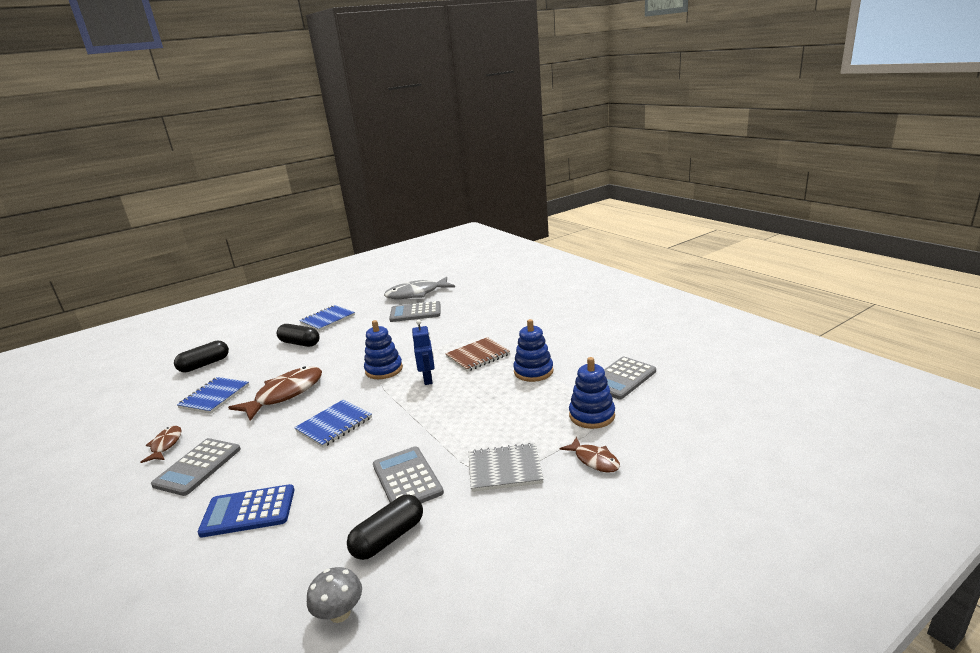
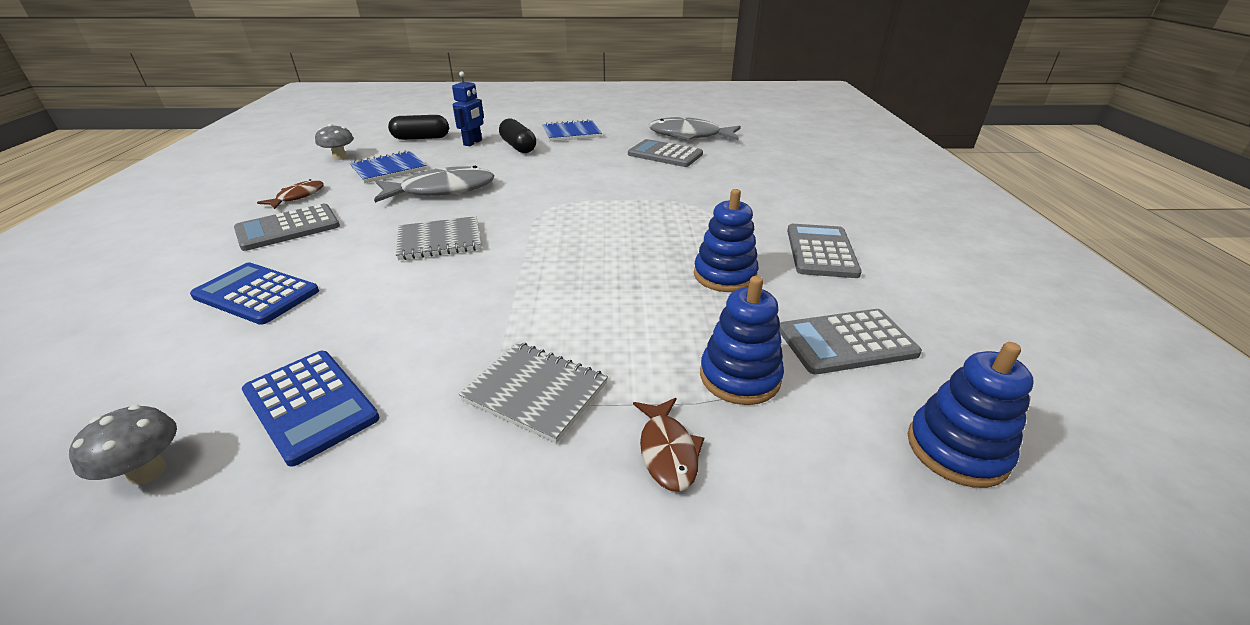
camera: 30 degrees right, 10 degrees up
(152, 405) = (340, 157): none -> grey mushroom
(285, 394) = (442, 190): brown fish -> grey fish
(334, 425) = (440, 240): blue notebook -> grey notebook
(384, 370) = (558, 202): blue stacking toy -> blue stacking toy (956, 450)
(388, 538) = (310, 405): black capsule -> blue calculator
(407, 479) = (421, 340): grey calculator -> grey calculator (821, 251)
(428, 379) = (589, 232): blue robot -> blue robot (473, 143)
(478, 356) = (677, 227): brown notebook -> none

